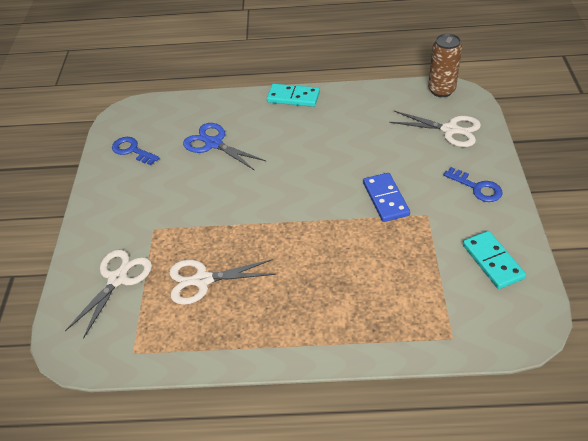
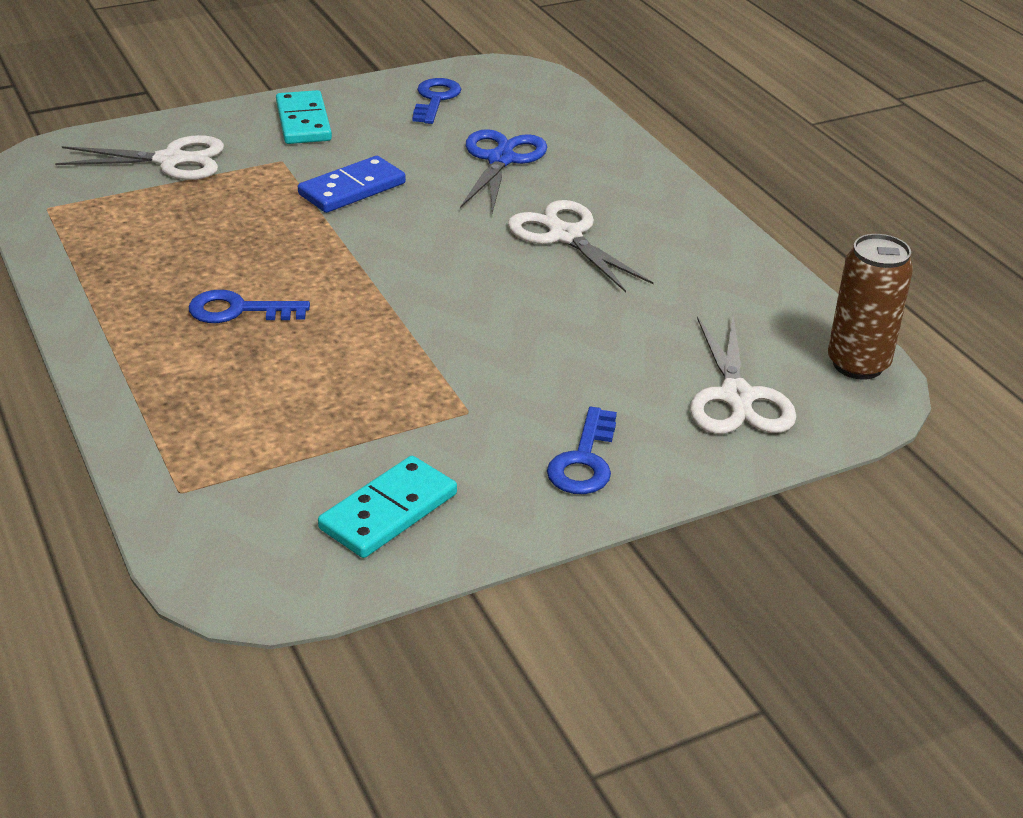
camera: 60 degrees right, 10 degrees down
(202, 280) = (199, 225): white scissors -> white scissors (565, 236)
(293, 97) = (682, 203): turquoise domino -> turquoise domino (303, 122)
(300, 281) = (238, 310): none -> blue key
(385, 199) = (480, 356): blue domino -> blue domino (352, 189)

